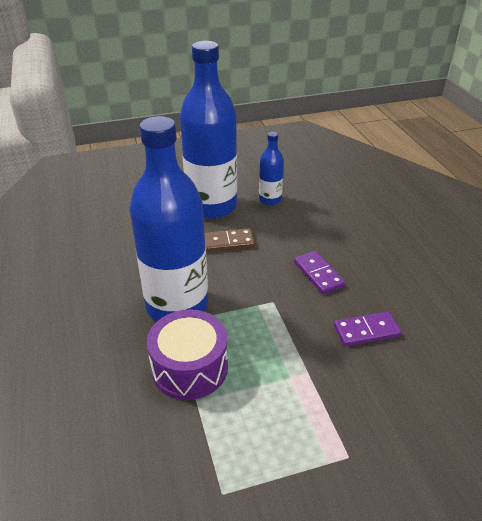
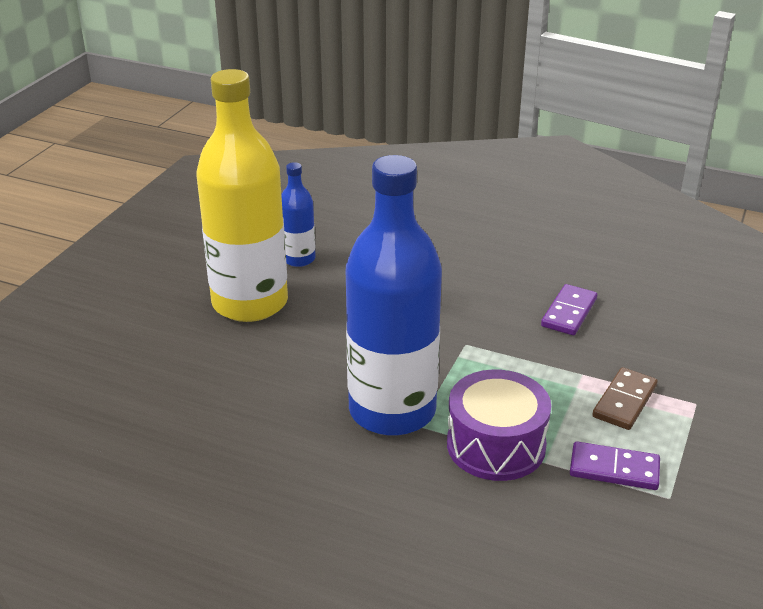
camera: 50 degrees left, 5 degrees down
(211, 206) = (250, 303): blue bottle -> yellow bottle
(228, 242) = (333, 324): brown domino -> brown domino (625, 401)
(318, 274) = (461, 296): purple domino -> purple domino (614, 469)

